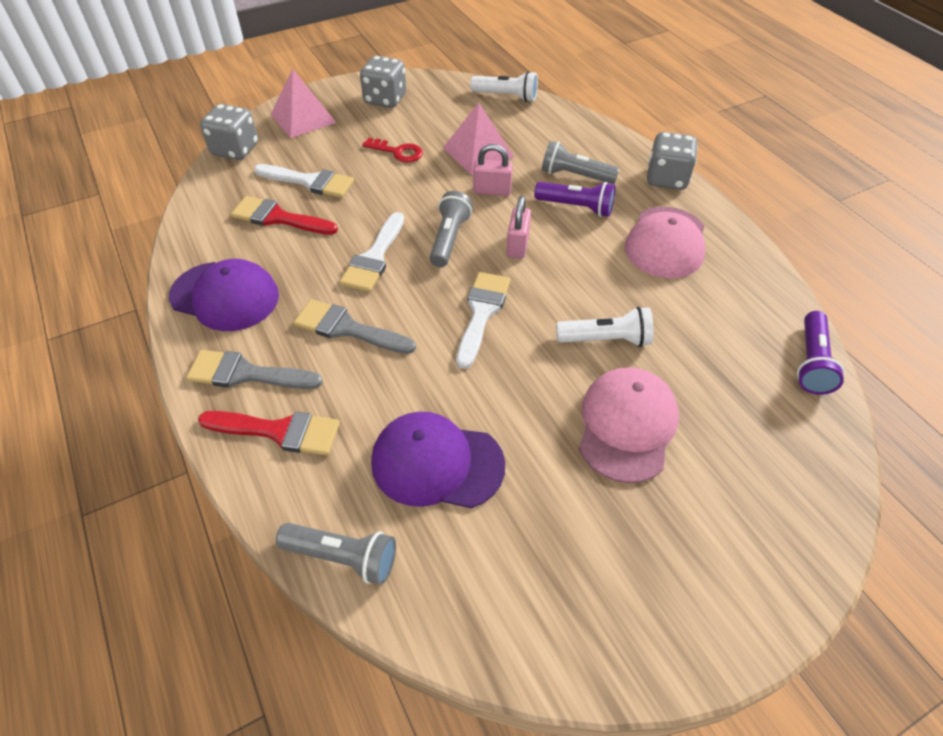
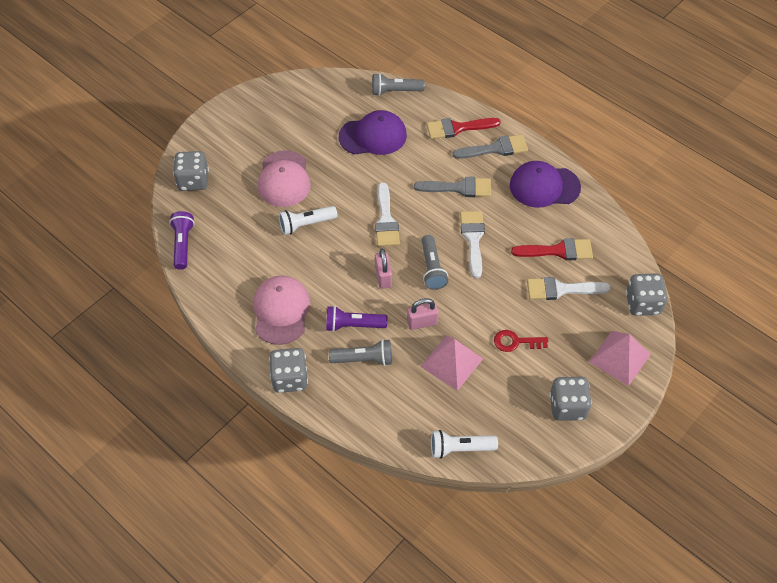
camera: 160 degrees right, 5 degrees up
(799, 472) = (193, 181): none -> grey dice

